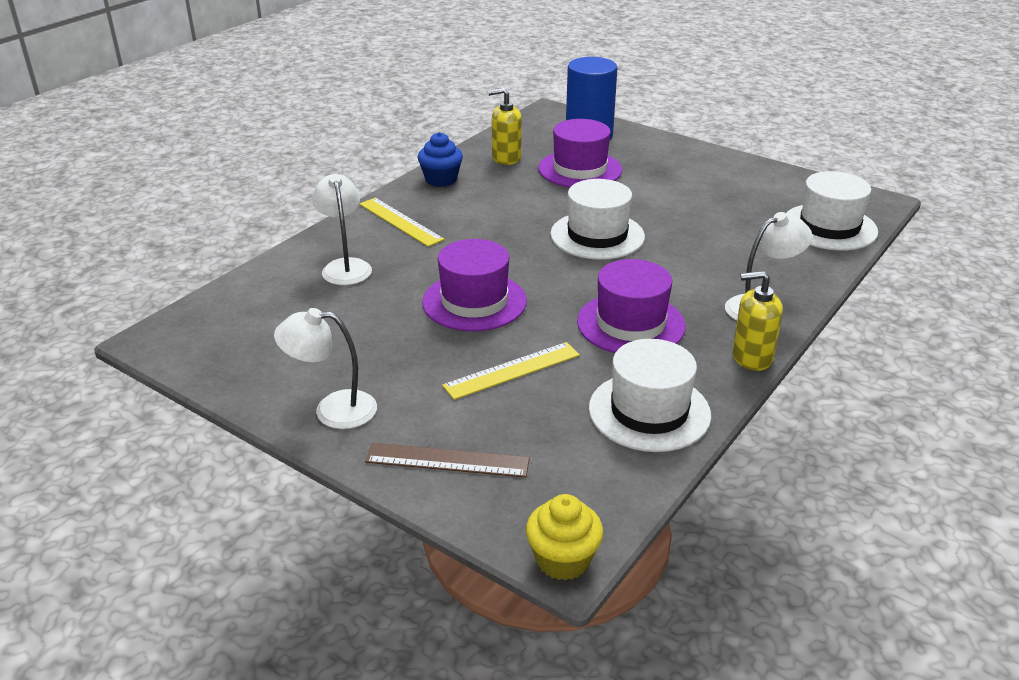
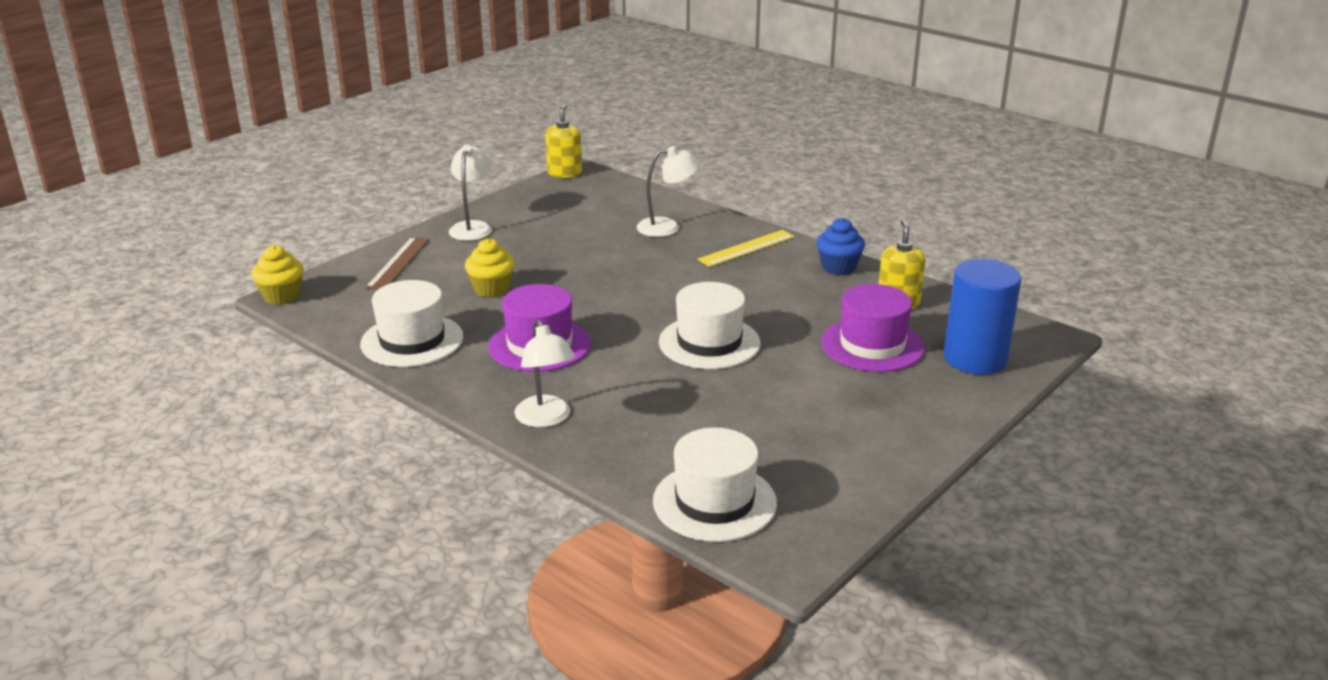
camera: 95 degrees right, 5 degrees down
(474, 301) = (597, 277): purple hat -> none
(512, 370) = (491, 289): yellow ruler -> yellow cupcake
(752, 357) = (464, 399): yellow soap dispenser -> yellow soap dispenser (564, 173)

